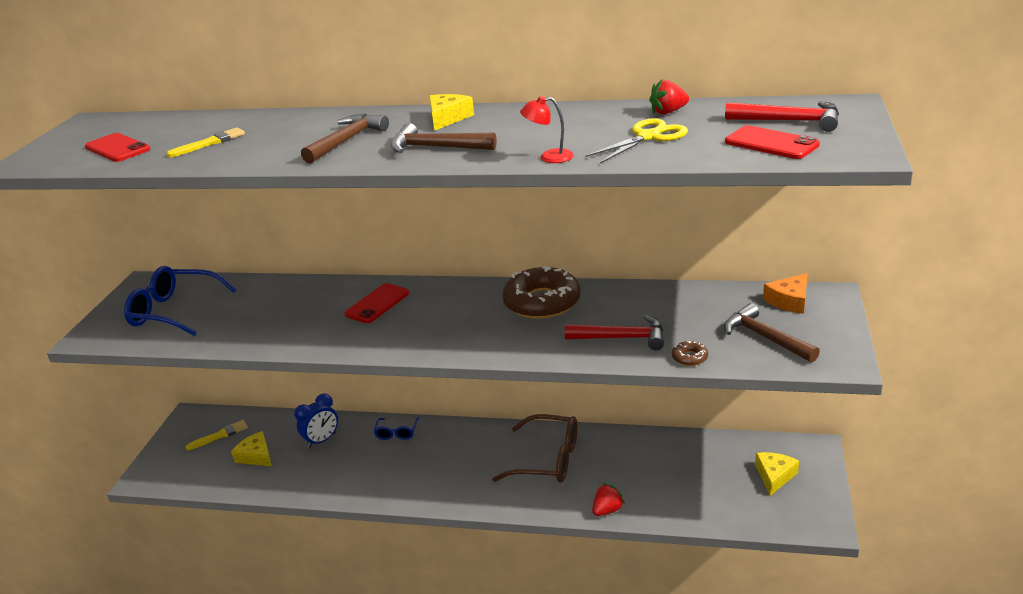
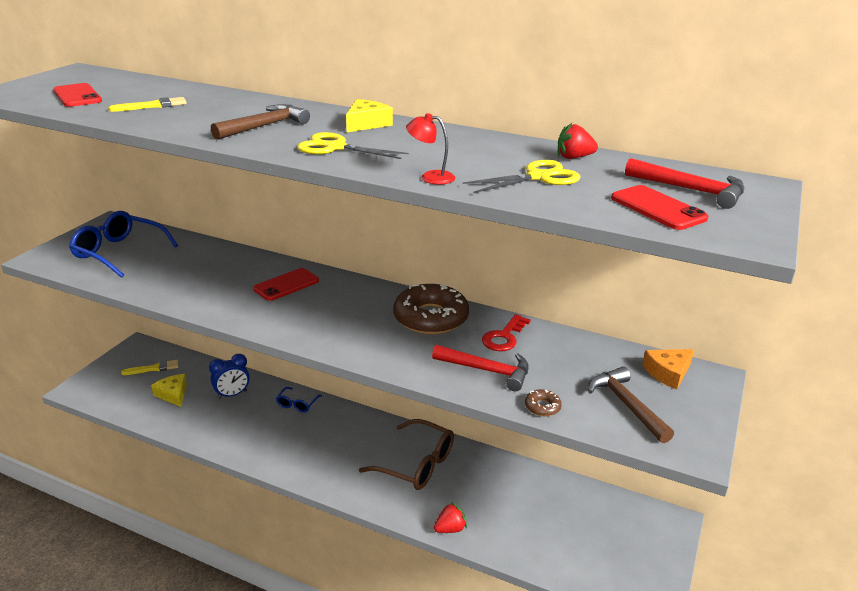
camera: 10 degrees right, 0 degrees up
(436, 148) = (335, 148): brown hammer -> yellow scissors
(622, 304) = (504, 337): none -> red key
(774, 476) = (622, 539): yellow cheese -> none

